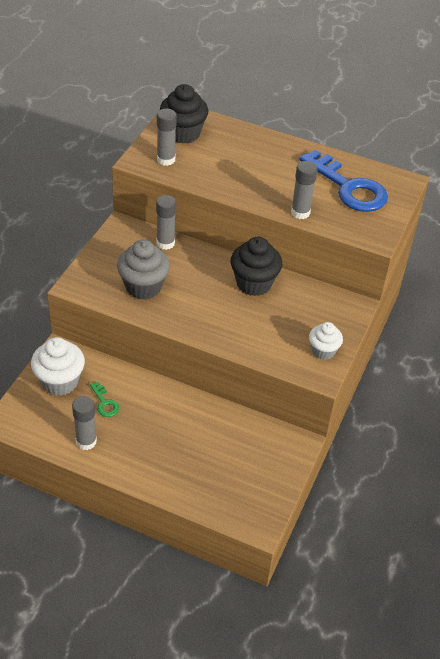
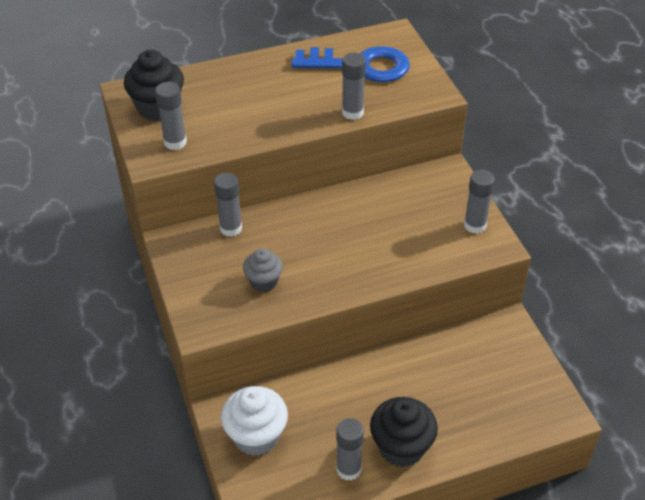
camera: 40 degrees left, 0 degrees up
(104, 403) = (320, 421): green key -> none
(143, 287) = (263, 282): grey cupcake -> grey cupcake, size x0.62
(254, 283) = (351, 209): black cupcake -> black cupcake (401, 447)
(323, 351) = (475, 225): white cupcake -> grey glue stick

